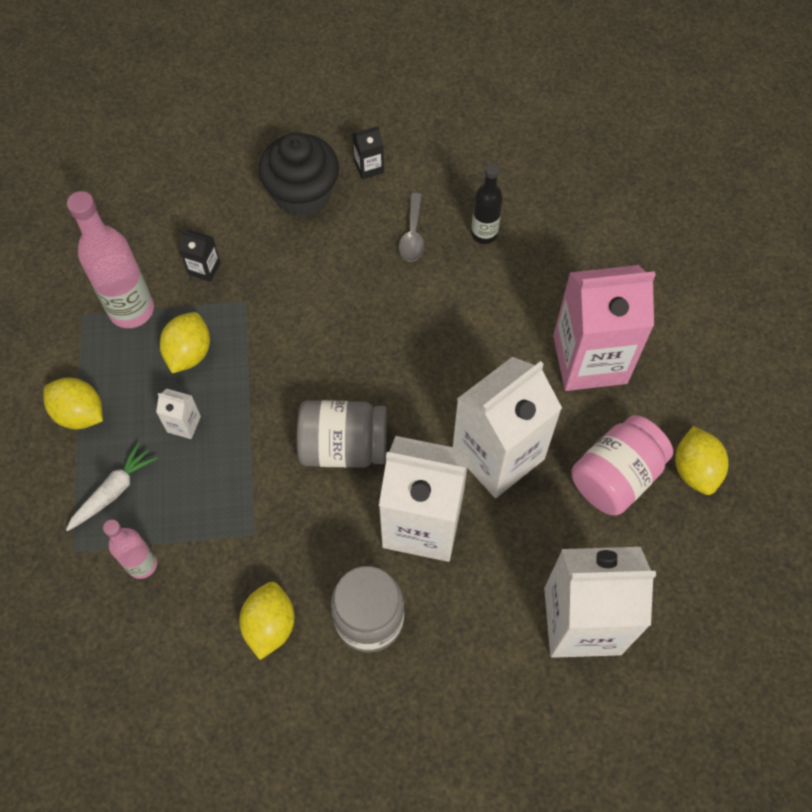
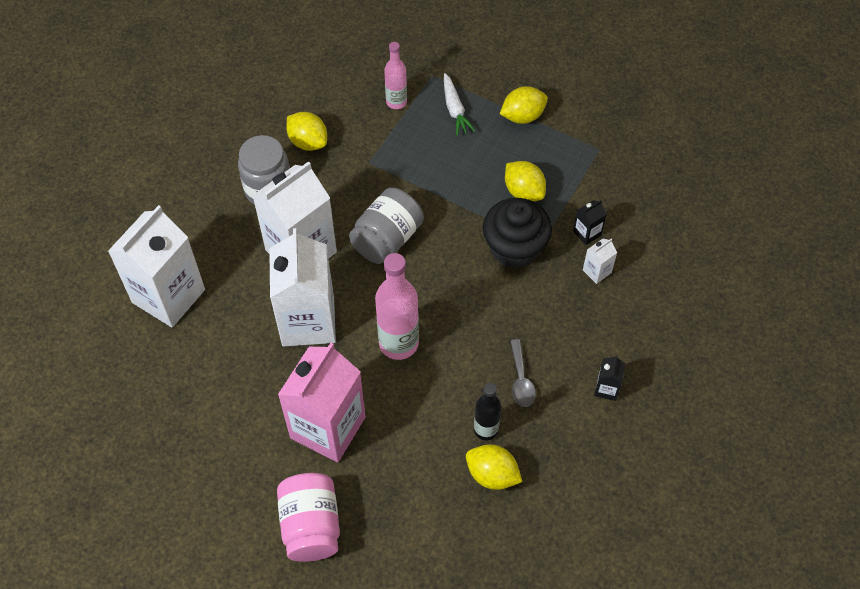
camera: 125 degrees right, 5 degrees down
(131, 310) = (582, 176): pink bottle -> pink bottle (398, 343)
(184, 424) = (472, 164): white carton -> white carton (597, 271)
(302, 194) = (611, 328): black cupcake -> black cupcake (514, 248)
(412, 235) = (521, 379): grey spoon -> grey spoon turned 135 degrees counterclockwise
(615, 476) = (234, 380): pink jar -> pink jar (311, 525)
(695, 469) = (196, 433): yellow lemon -> yellow lemon (492, 474)

